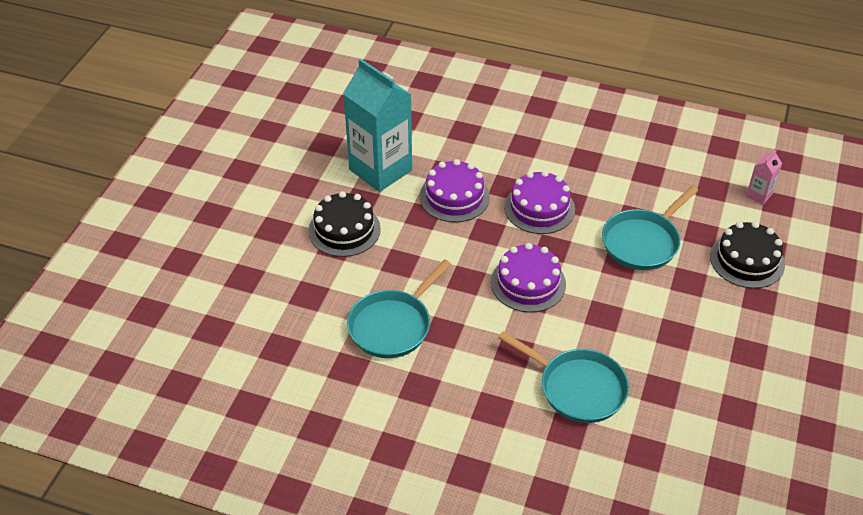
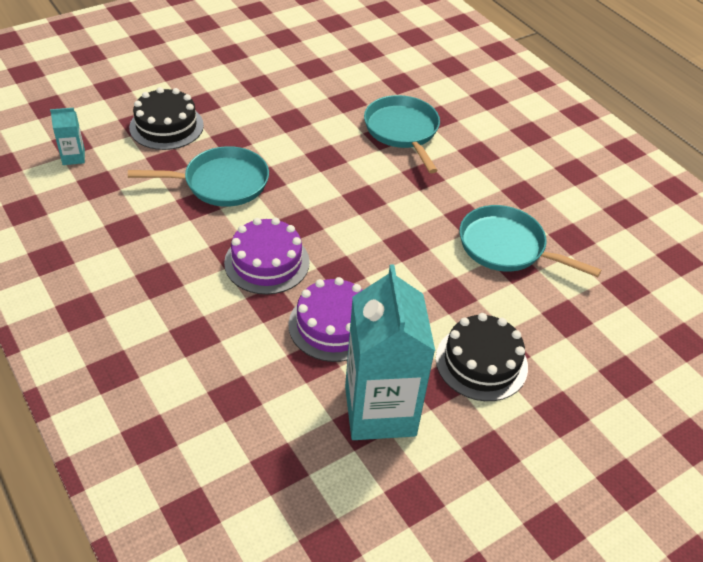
camera: 145 degrees left, 0 degrees up
(393, 325) = (506, 247): turquoise pan -> turquoise pan turned 135 degrees counterclockwise
(528, 283) = (356, 210): purple cake -> none
(759, 195) = (73, 157): pink carton -> turquoise carton

